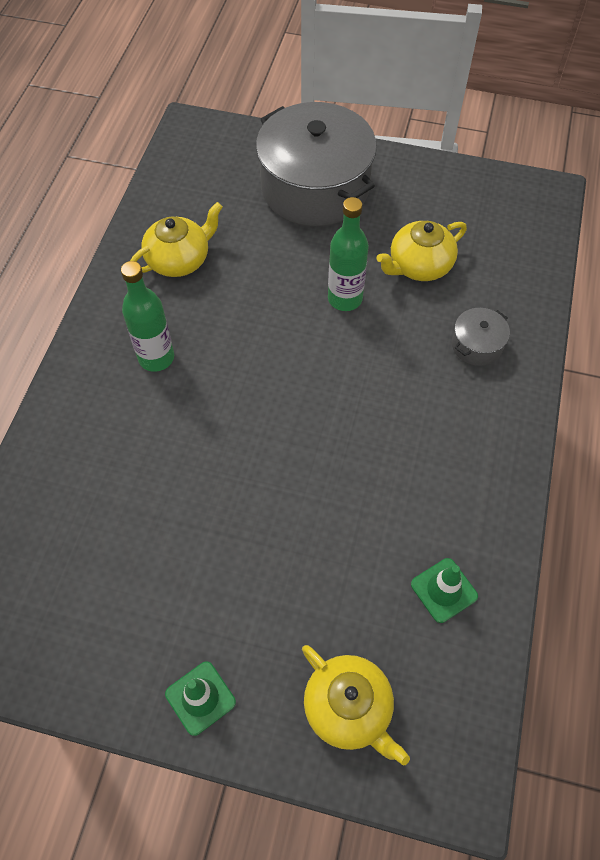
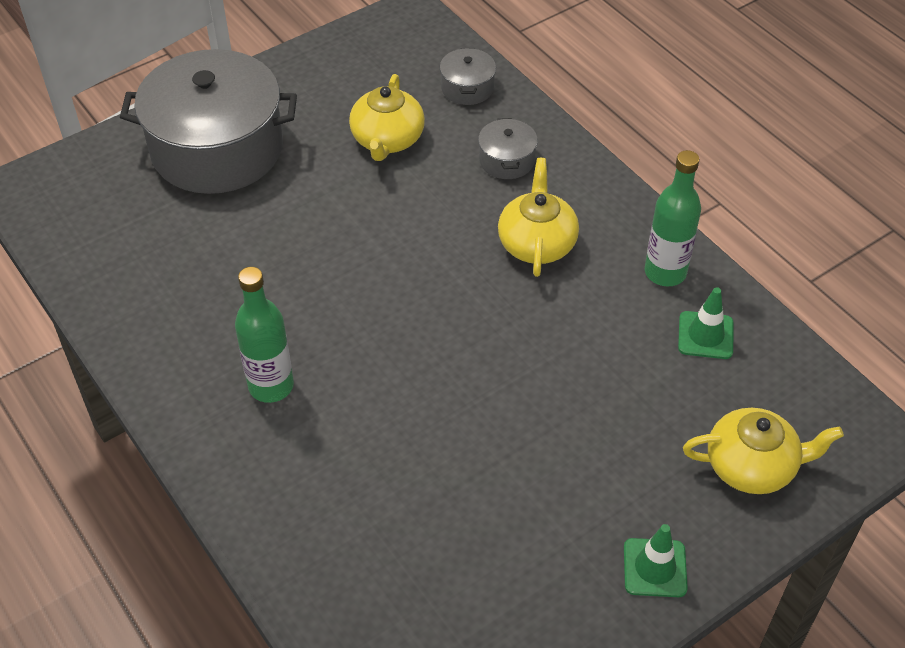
camera: 50 degrees left, 10 degrees down
(179, 259) = (177, 297): yellow teapot -> yellow teapot (537, 243)
(345, 299) = (364, 210): green bottle -> green bottle (665, 272)
(518, 274) = (467, 88): none -> grey pot

